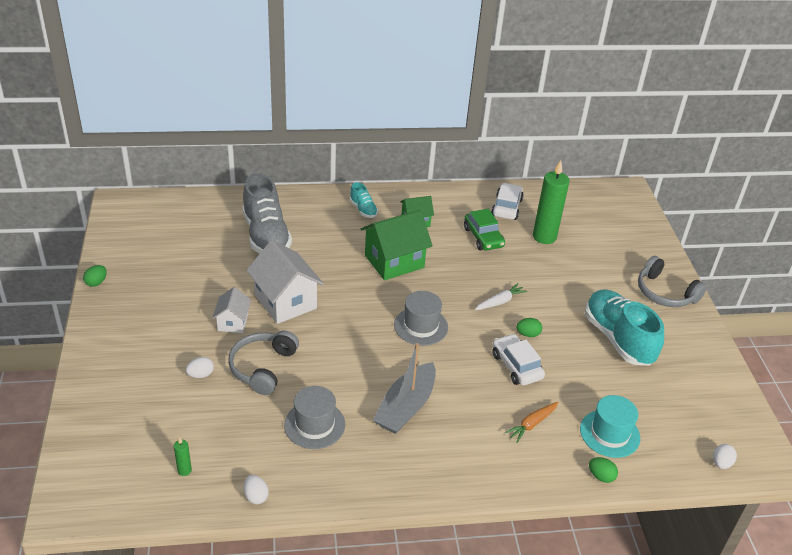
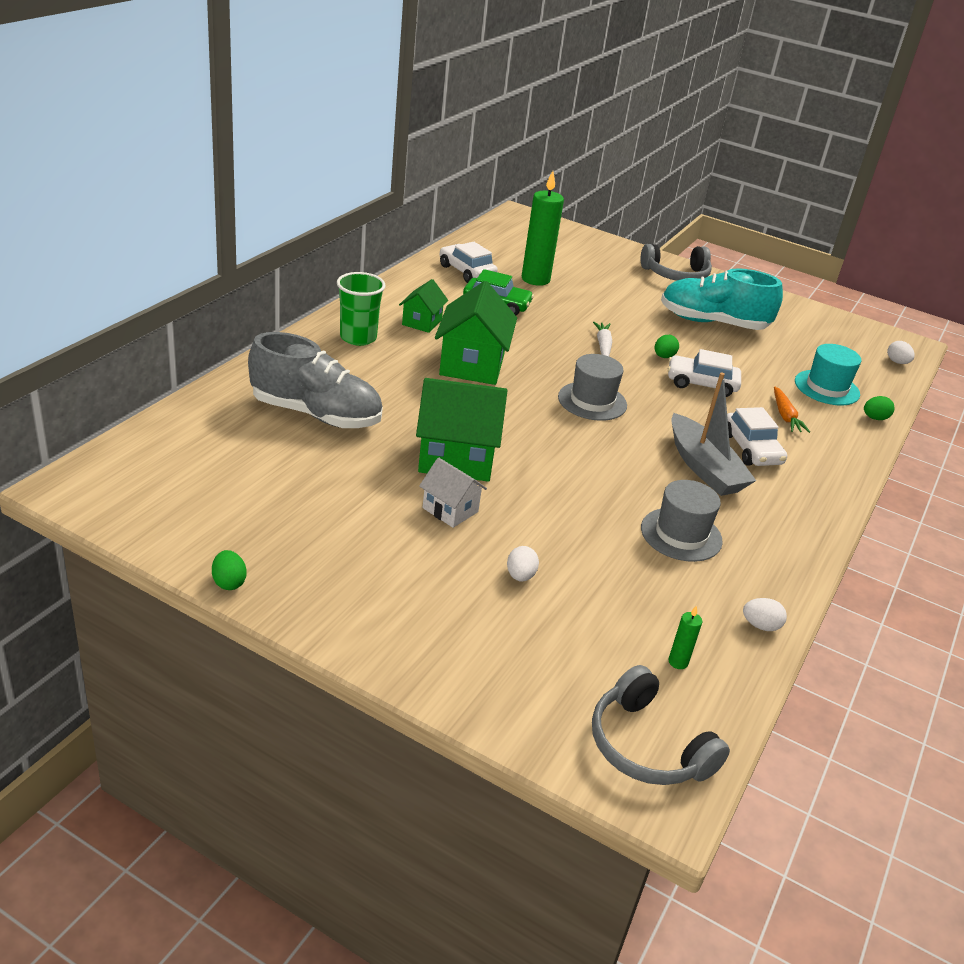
camera: 55 degrees left, 5 degrees down
(262, 367) = (554, 525): grey headphones -> grey headphones (647, 746)
(285, 301) = (456, 458): white house -> green house
(363, 209) = (358, 338): turquoise shoe -> green cup
(460, 422) = (751, 449): none -> white car

